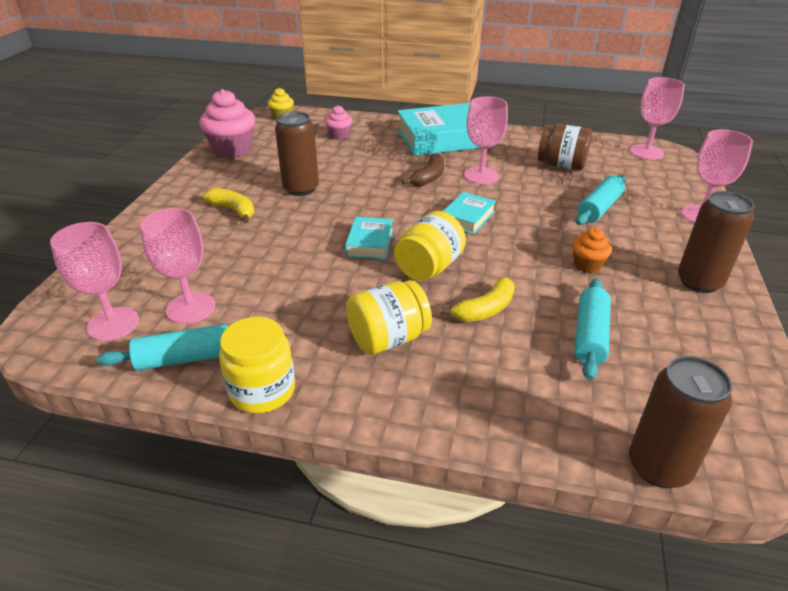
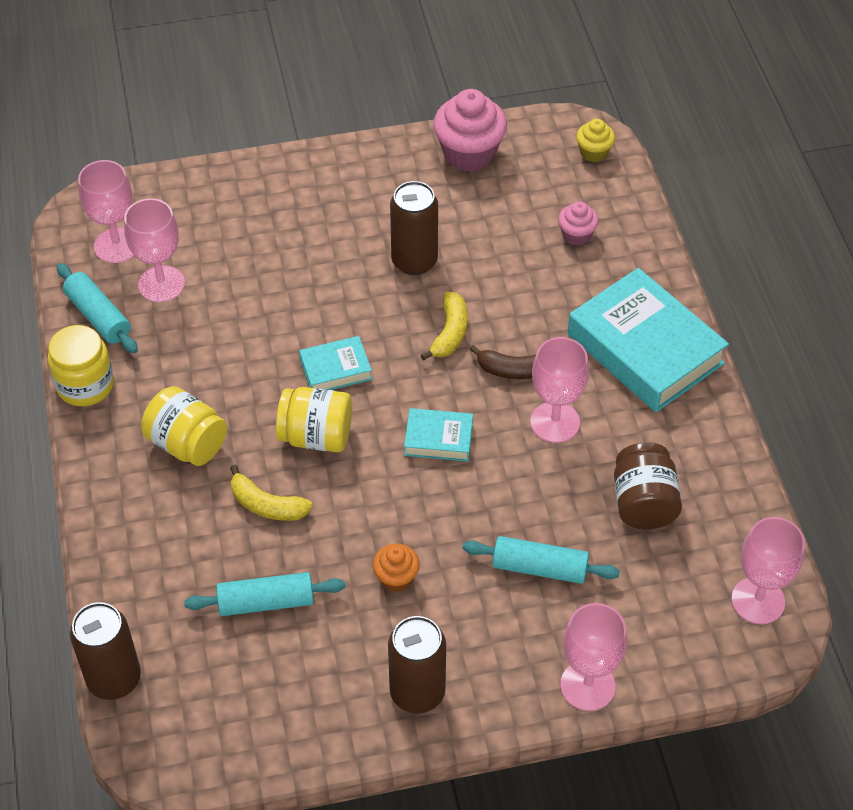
camera: 65 degrees right, 15 degrees up
(233, 210) = (335, 227): yellow banana -> yellow banana (450, 333)

